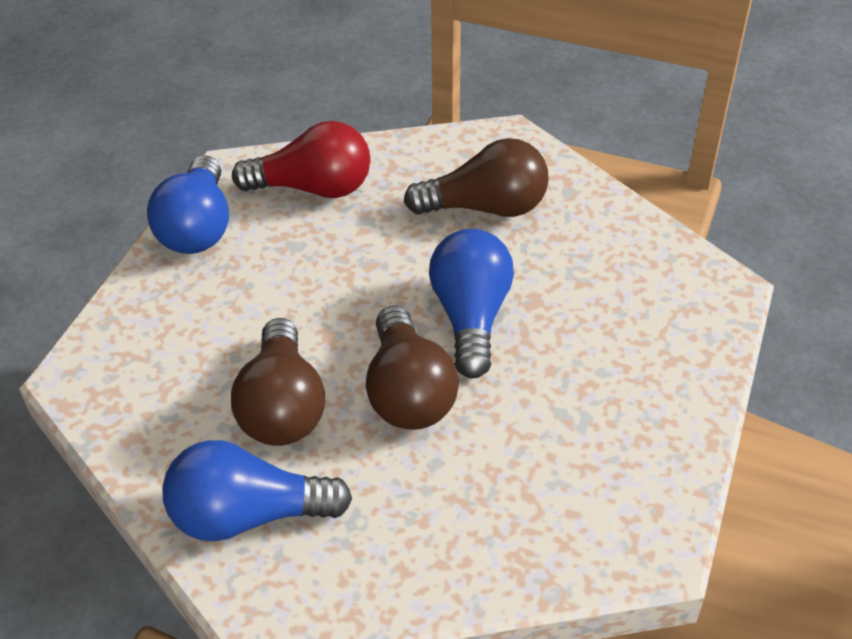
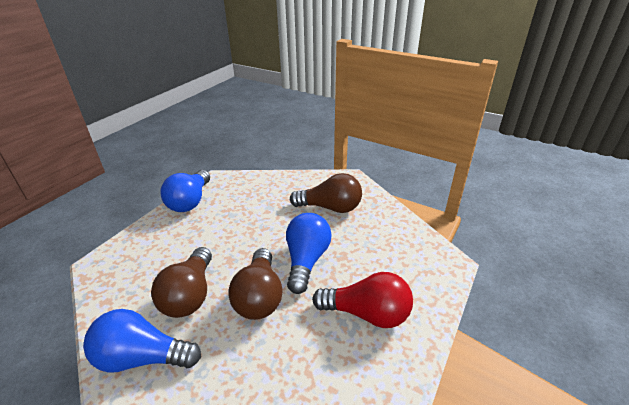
camera: 10 degrees right, 10 degrees down
(313, 188) = (251, 190): red light bulb -> red light bulb (367, 313)

